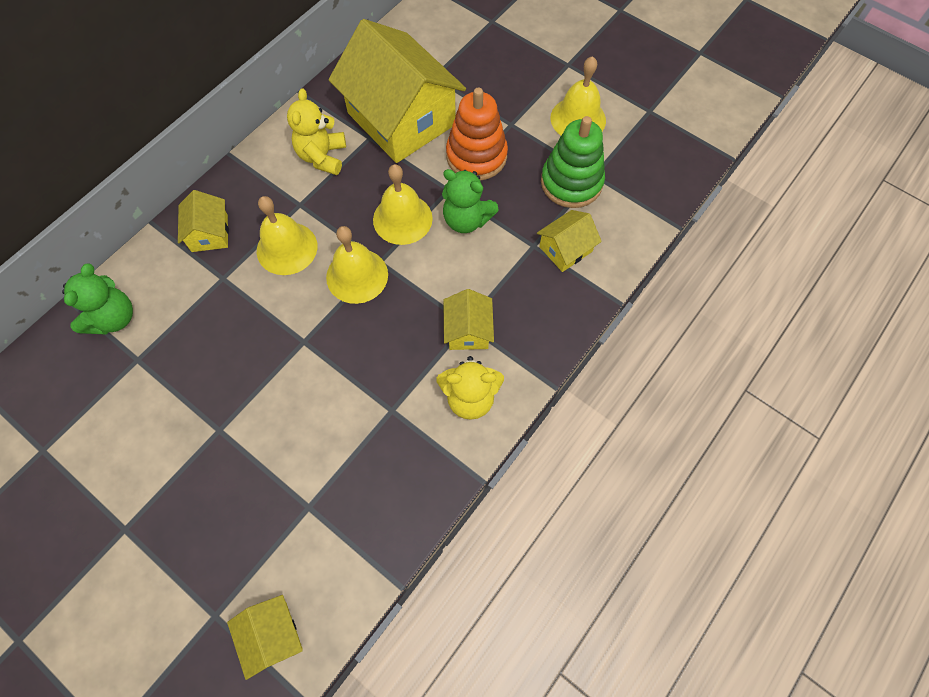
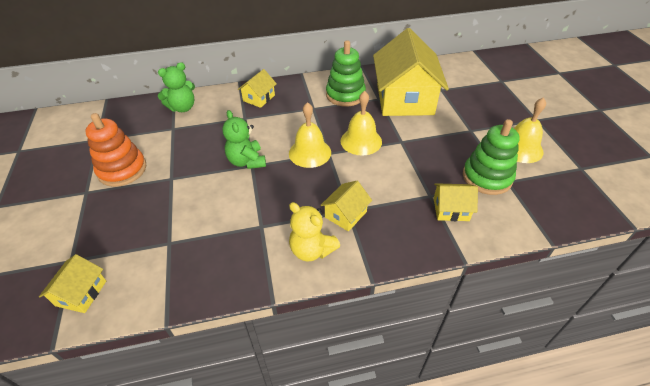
camera: 40 degrees right, 20 degrees down
(287, 248) = (287, 122): yellow bell -> none
(322, 156) = (345, 95): yellow teddy bear -> green stacking toy
(466, 219) = (398, 160): green teddy bear -> green teddy bear (247, 161)
(476, 156) = (434, 134): orange stacking toy -> orange stacking toy (122, 170)

